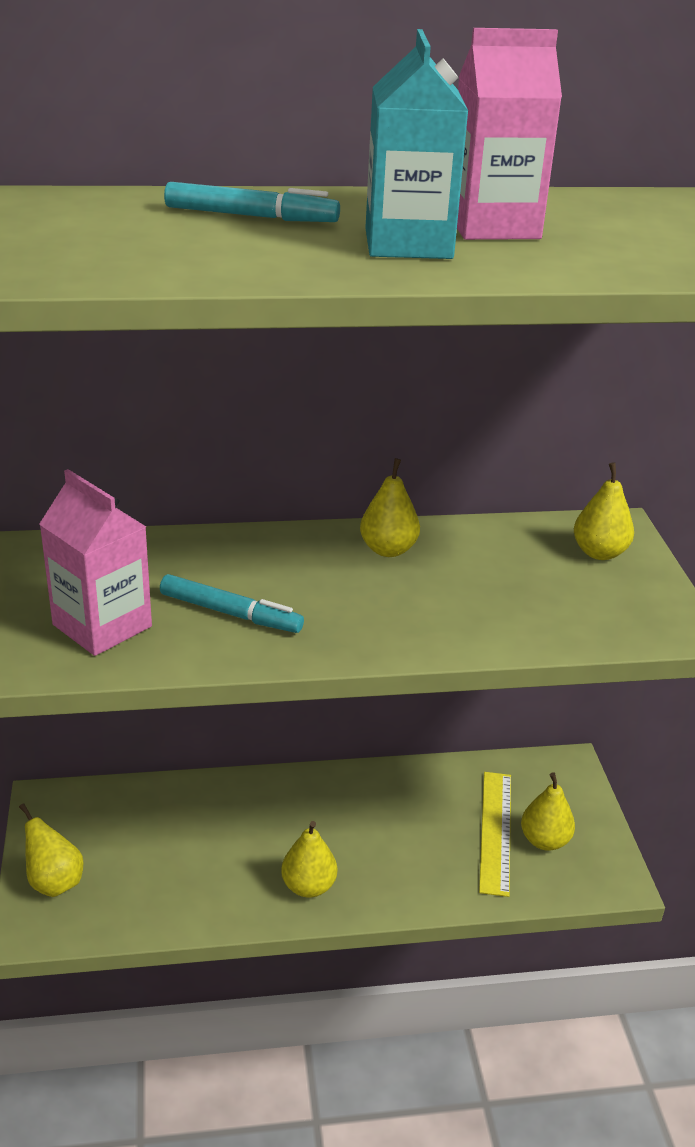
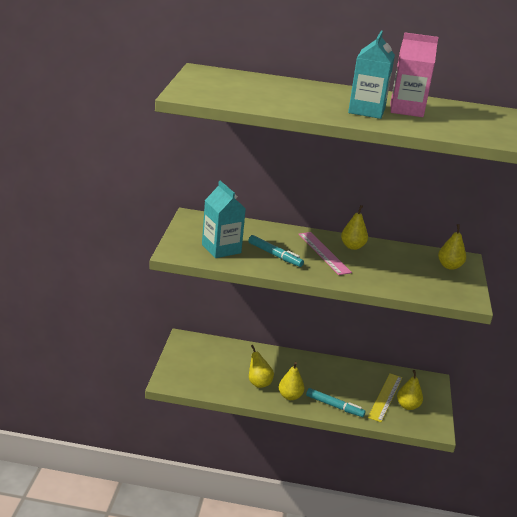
camera: 15 degrees right, 5 degrees down
(54, 882) = (180, 368): yellow pear -> yellow pear (258, 383)
(102, 625) = (221, 249): pink carton -> turquoise carton
(251, 216) = (310, 92): turquoise marker -> turquoise marker (334, 406)
(334, 581) = (324, 253): none -> pink ruler

